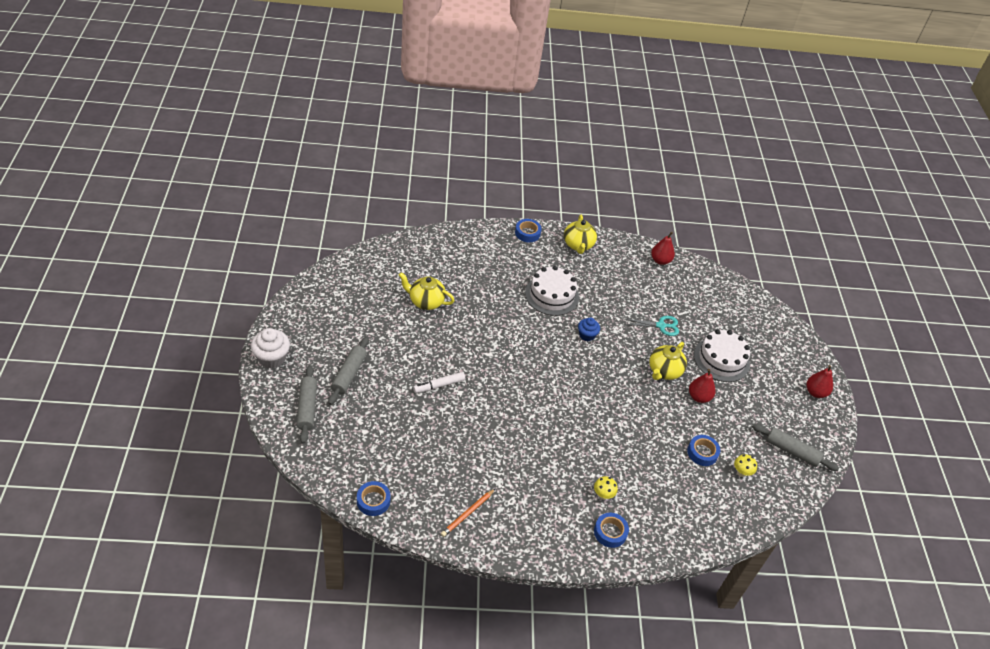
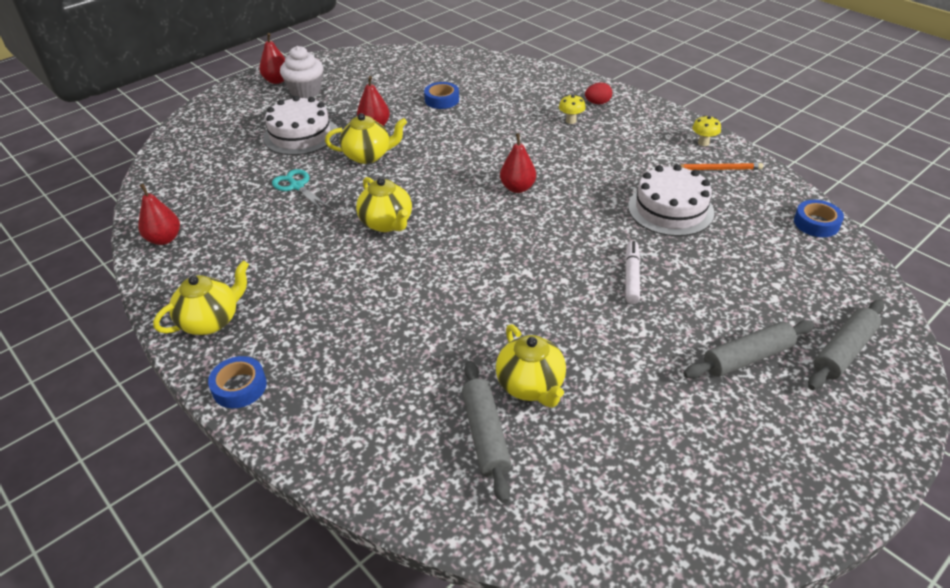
camera: 125 degrees left, 5 degrees down
(272, 358) = (865, 455): white cupcake -> white cupcake (305, 91)
(439, 385) = (631, 276): white marker -> white marker turned 105 degrees counterclockwise
(552, 295) = (352, 285): white cake -> white cake (670, 209)
(559, 406) = (517, 188): none -> red pear
(587, 335) = (387, 223): blue cupcake -> yellow teapot
(610, 532) = (597, 103): blue tape -> red egg
(741, 472) = (433, 78): yellow mushroom -> yellow mushroom (703, 143)
(792, 451) = (371, 68): grey rolling pin -> grey rolling pin (485, 435)

